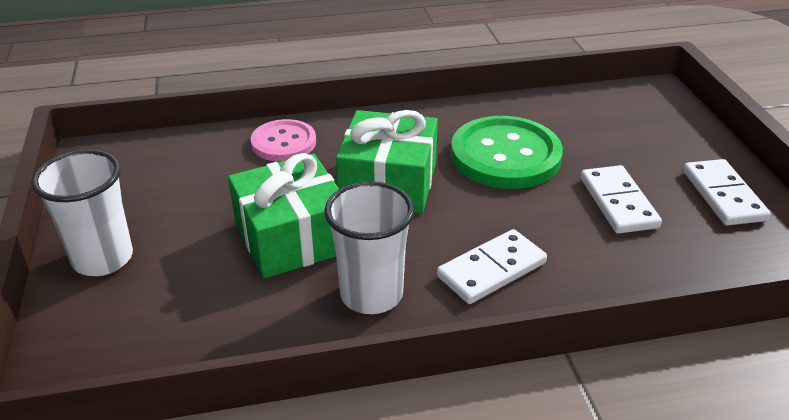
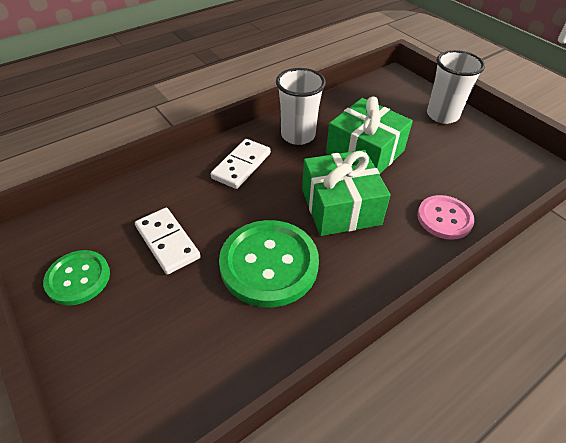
camera: 155 degrees right, 10 degrees up
(723, 195) = (78, 278): white domino -> green button

